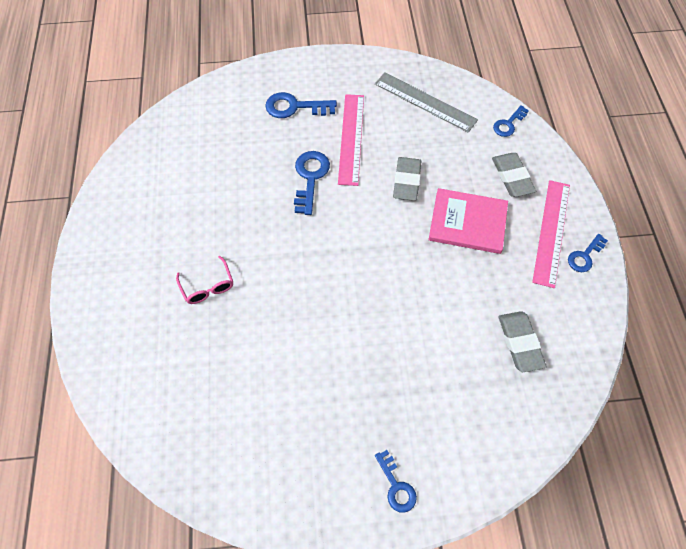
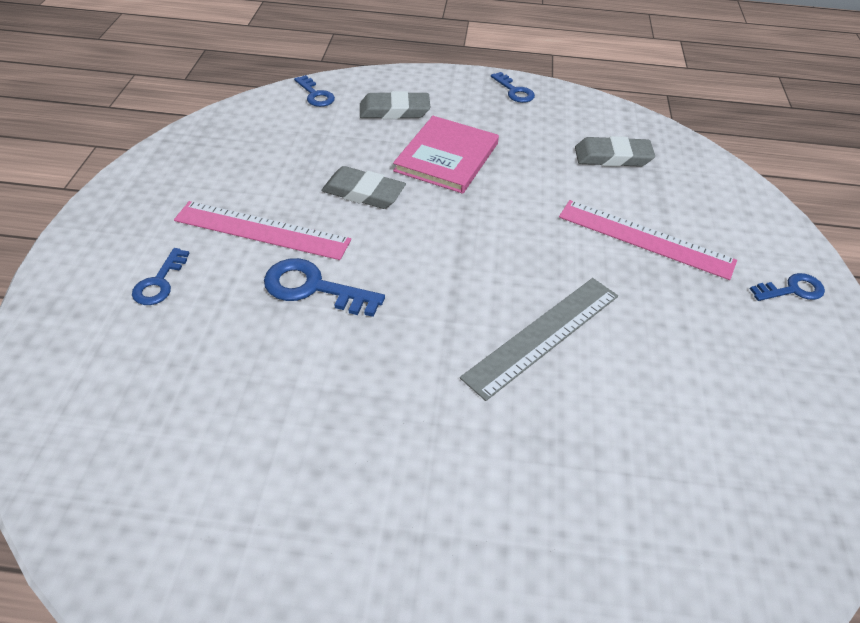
camera: 80 degrees left, 15 degrees down
(208, 286) = (482, 457): pink glasses -> none
(295, 107) = (159, 282): blue key -> blue key, size x0.64
(425, 102) = (239, 149): grey ruler -> grey ruler (543, 335)
(551, 232) = (478, 103): pink ruler -> pink ruler (645, 238)

